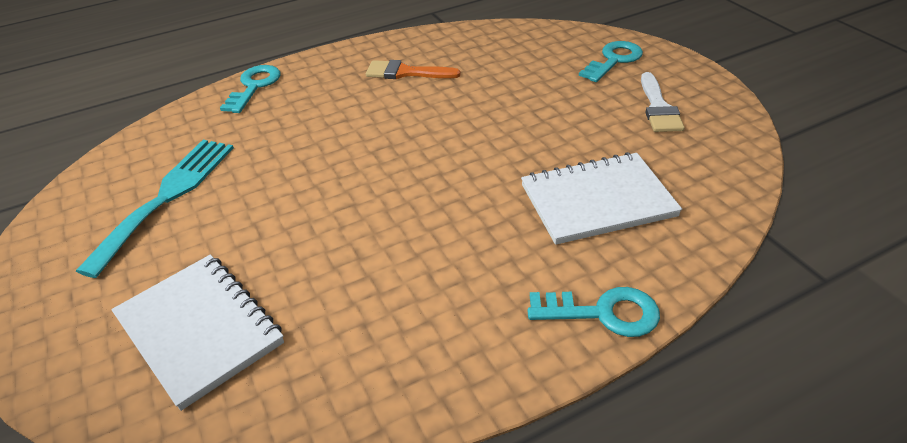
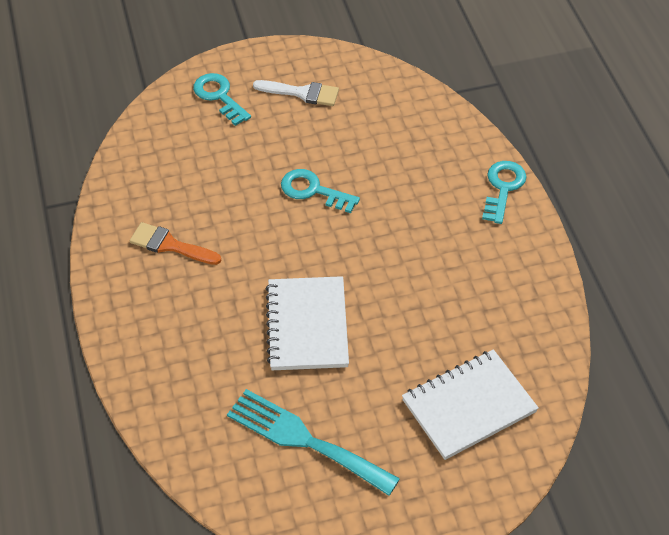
camera: 80 degrees left, 10 degrees up
(254, 86) = (138, 374): turquoise key -> turquoise key (313, 190)
(406, 72) = (170, 245): orange brush -> orange brush turned 90 degrees clockwise
(597, 201) = (401, 161): white notebook -> white notebook (307, 325)

